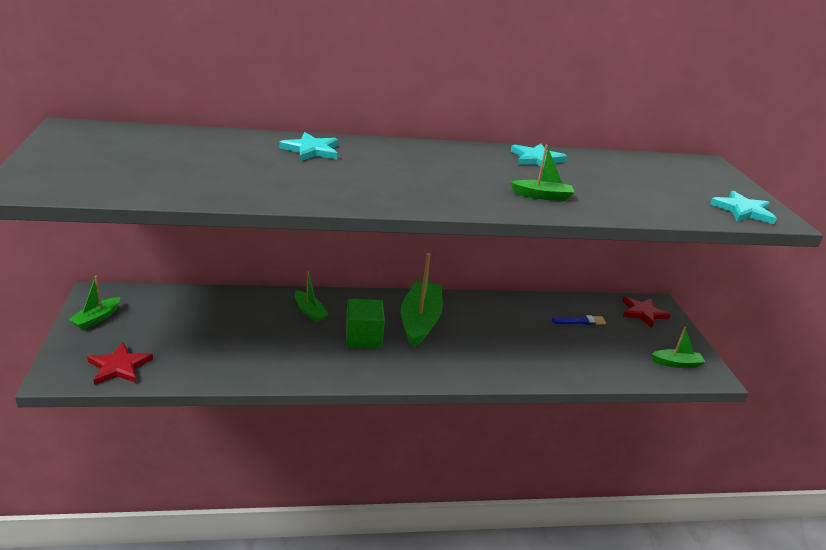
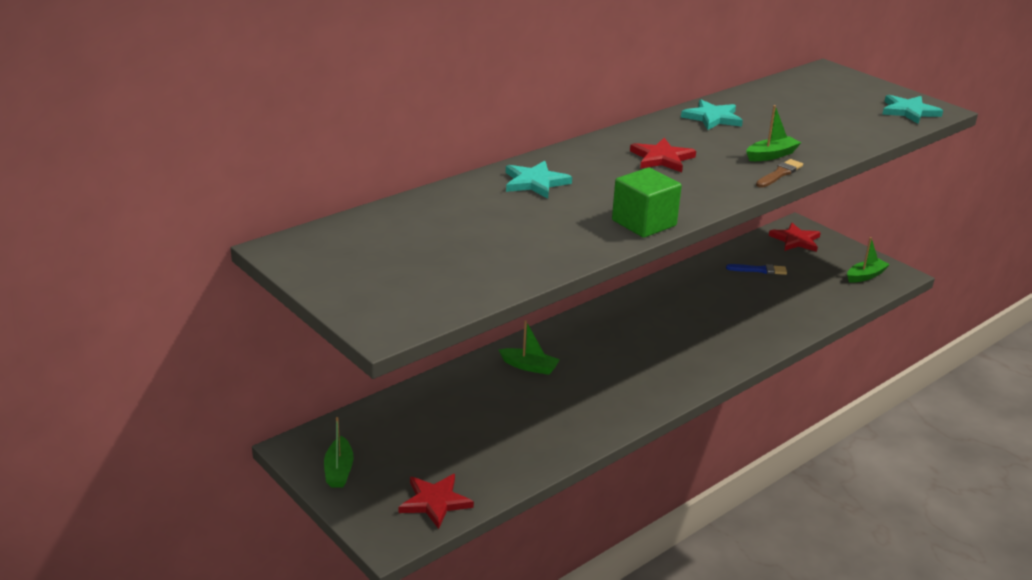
camera: 30 degrees left, 0 degrees up
(363, 337) = (608, 368): green cube -> green cube (644, 223)
(420, 321) = (635, 330): green boat -> none
(441, 168) = (662, 158): none -> red star
(525, 209) = (779, 174): none -> brown brush
(581, 321) = (759, 270): blue brush -> blue brush turned 45 degrees clockwise

